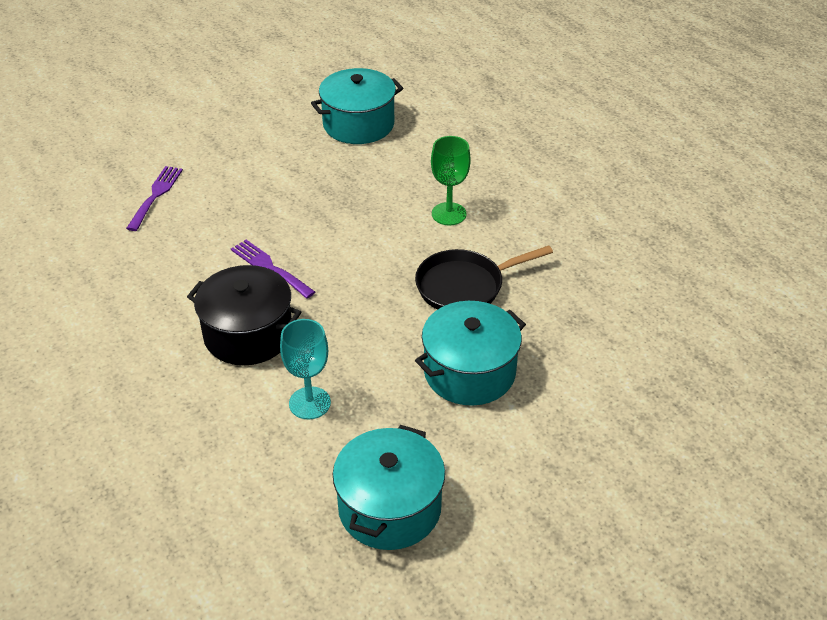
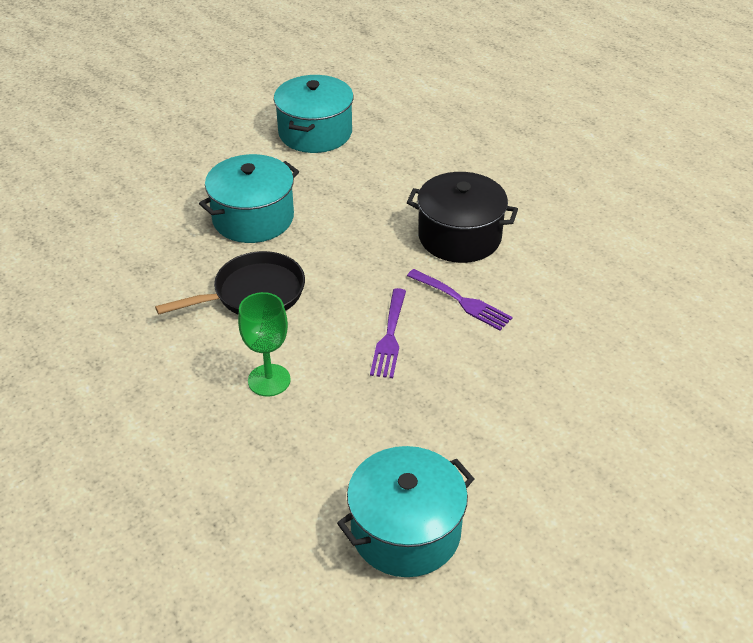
camera: 175 degrees right, 0 degrees up
(156, 195) = (635, 383): purple fork -> purple fork (389, 337)
(309, 403) = (388, 189): turquoise goblet -> none

